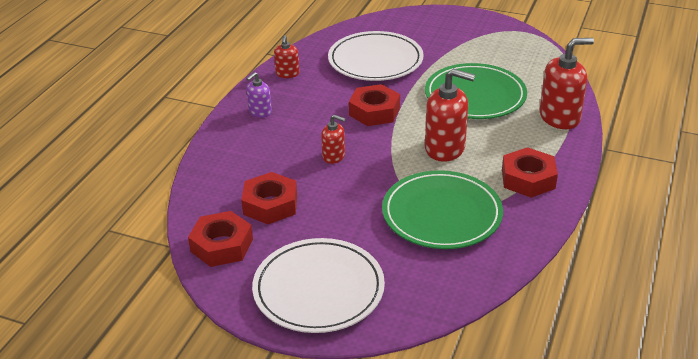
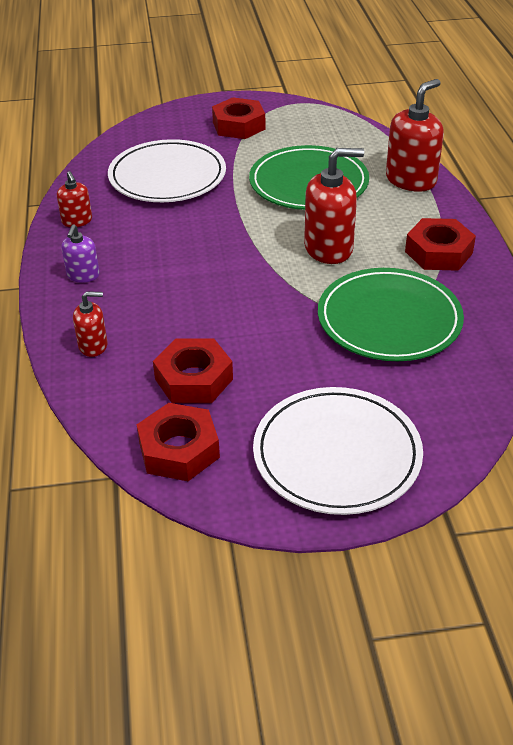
camera: 30 degrees left, 5 degrees up
(334, 156) = (217, 297): red soap dispenser -> red soap dispenser (93, 346)
(374, 111) = (217, 233): red nut -> red nut (238, 126)

